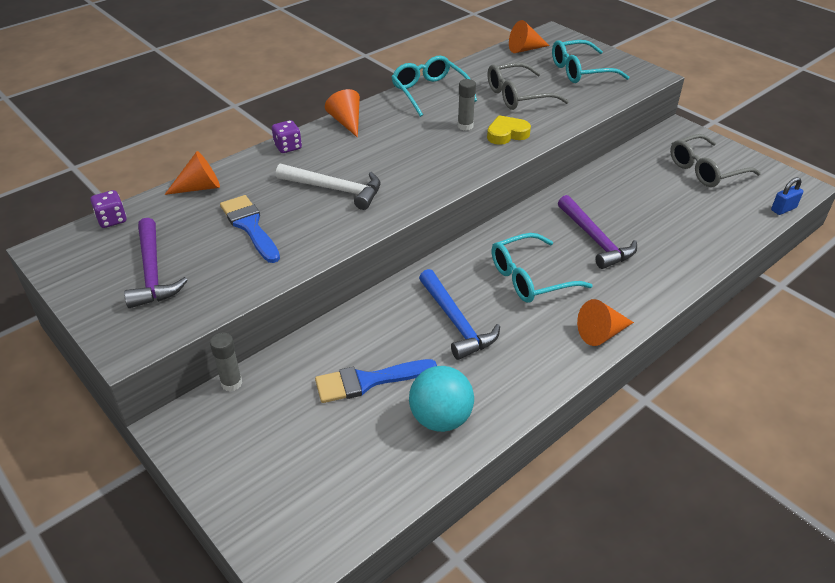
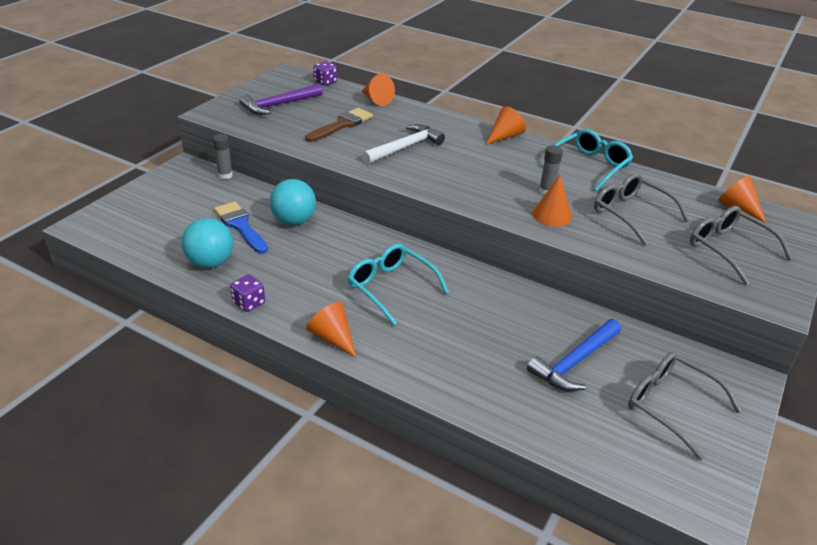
camera: 70 degrees right, 5 degrees down
(250, 226) = (342, 125): blue brush -> brown brush
(288, 147) = (449, 120): purple dice -> purple dice (249, 303)
(335, 190) = (405, 147): white hammer -> white hammer turned 135 degrees counterclockwise
(378, 330) = (294, 221): none -> turquoise ball
(456, 322) = (317, 255): blue hammer -> blue hammer (574, 362)
(507, 134) = (552, 215): yellow heart -> orange cone
(579, 71) = (728, 248): turquoise glasses -> grey glasses
(595, 240) = (471, 323): purple hammer -> none
(783, 209) = (636, 486): blue padlock -> none

